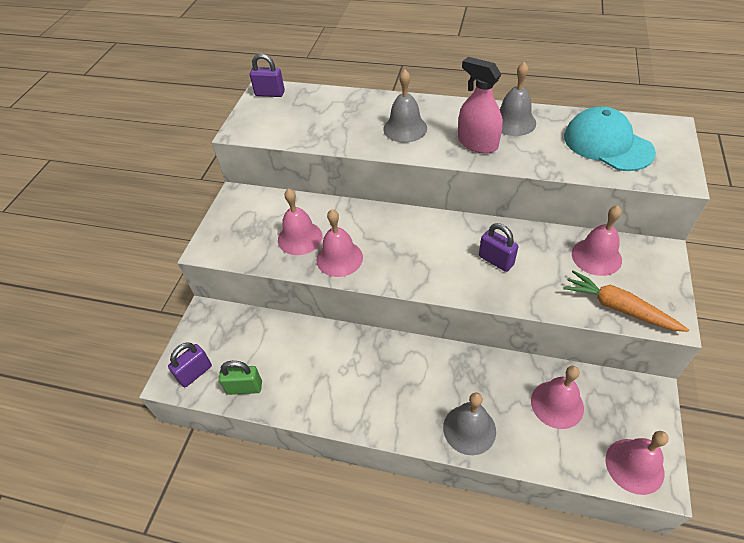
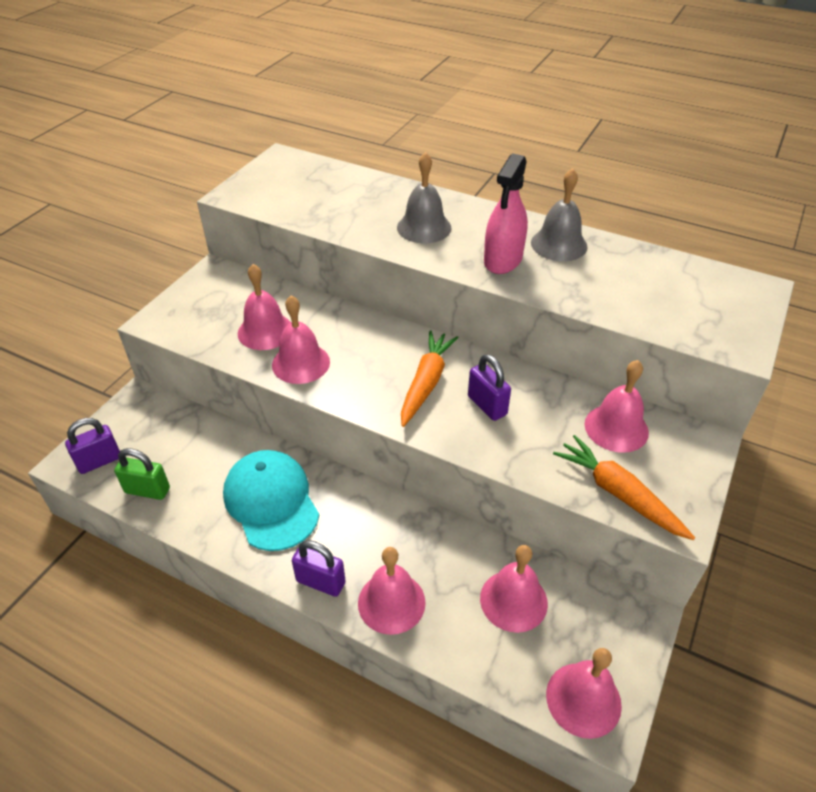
camera: 10 degrees right, 5 degrees down
(270, 94) = (286, 162): purple padlock -> purple padlock (320, 582)
(443, 253) = (426, 383): none -> orange carrot
(469, 429) = (391, 602): grey bell -> pink bell
(477, 143) = (503, 260): pink spray bottle -> pink spray bottle turned 120 degrees counterclockwise
(607, 144) = (665, 291): turquoise cap -> turquoise cap (271, 501)

